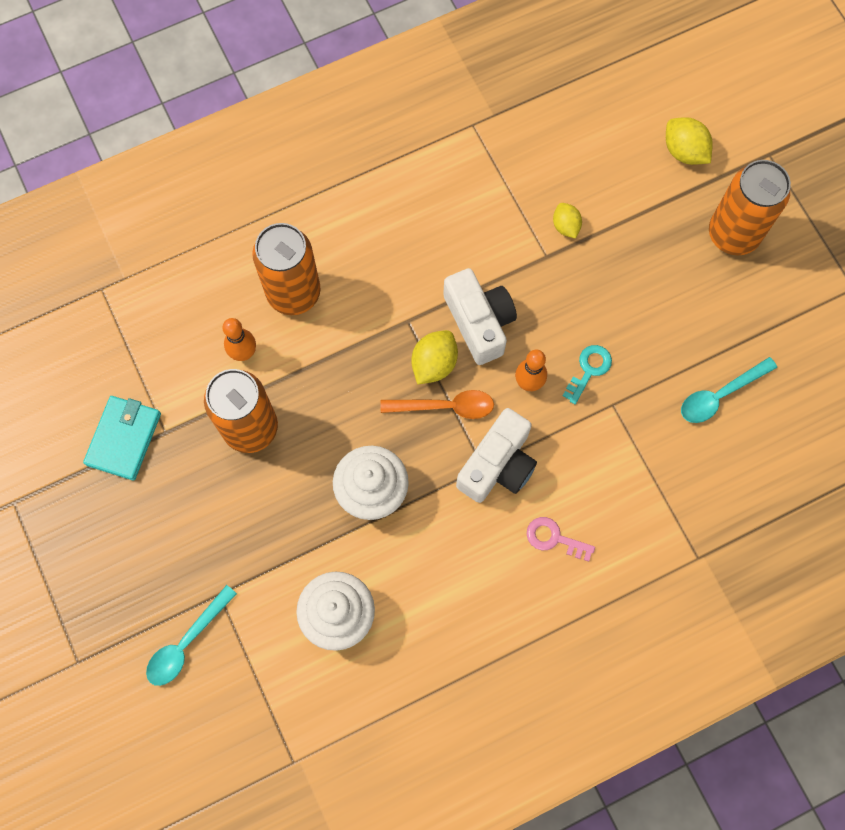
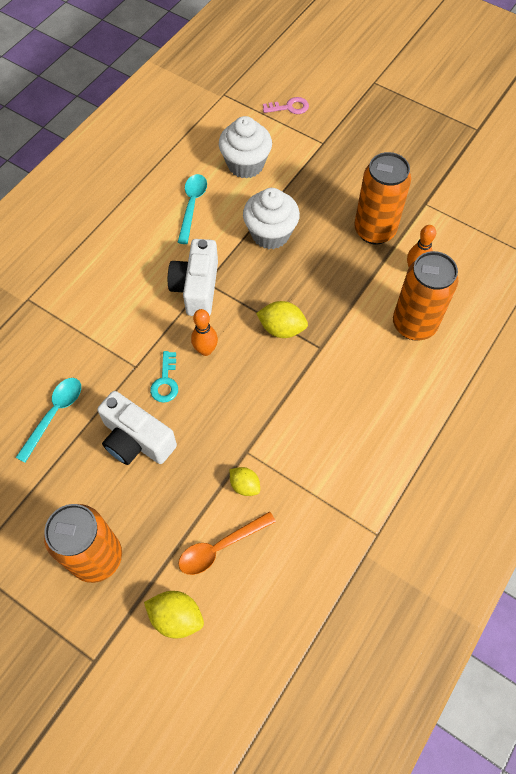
camera: 150 degrees right, 10 degrees down
(124, 439) = (446, 188): turquoise wallet -> none
(186, 642) = (323, 115): turquoise spoon -> turquoise spoon (192, 206)
(434, 364) = (282, 328): yellow lemon -> yellow lemon turned 75 degrees counterclockwise
(445, 406) = (255, 305): orange spoon -> orange spoon (220, 547)
(479, 322) = (267, 373): white camera -> white camera (136, 440)
(554, 538) = (133, 264): pink key -> pink key (289, 107)

